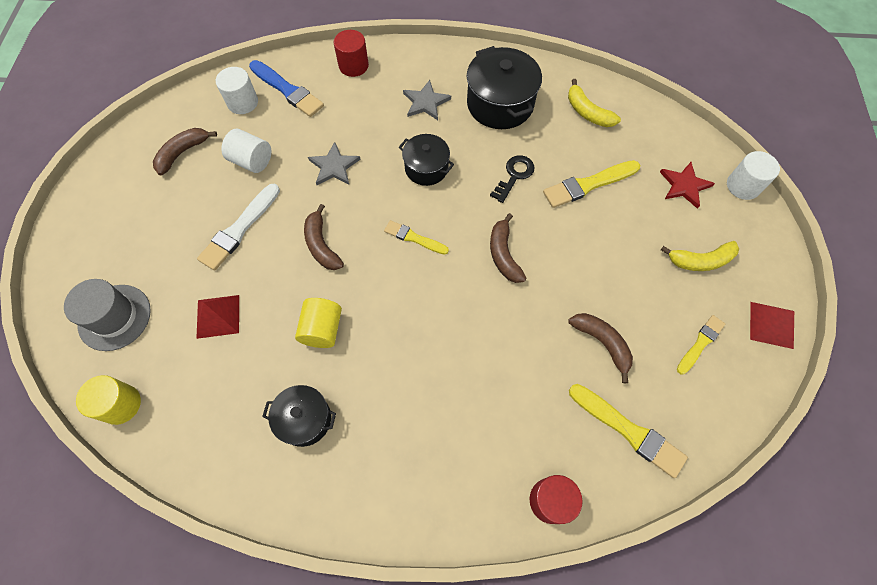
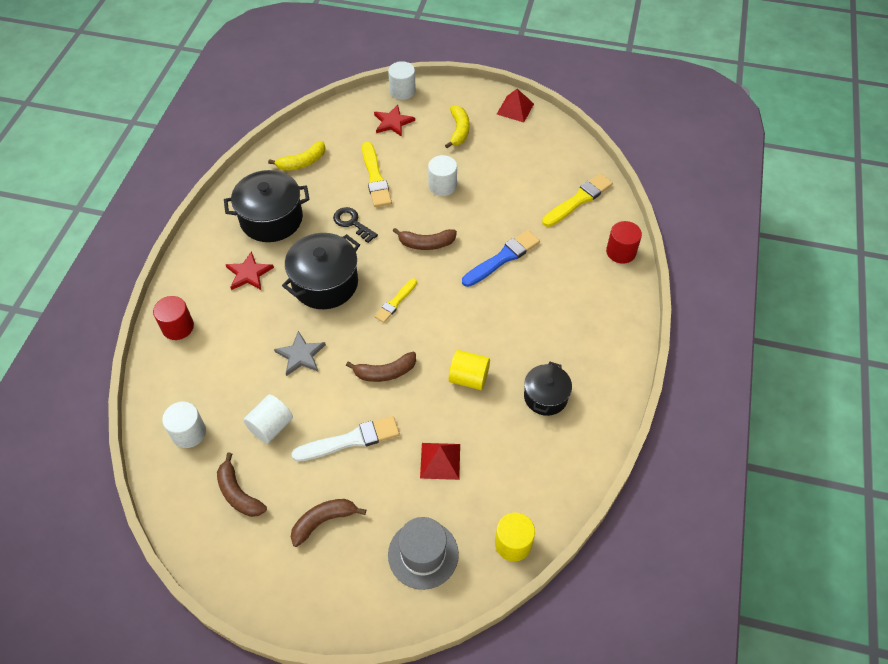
camera: 80 degrees left, 10 degrees down
(239, 229) = (350, 440): white brush -> white brush turned 60 degrees counterclockwise
(287, 90) = (188, 389): blue brush -> blue brush (502, 258)
(425, 102) = (249, 273): grey star -> red star
(426, 168) = (325, 283): black pot -> black pot, size x1.64
(599, 257) = (442, 186): none -> white cylinder
(602, 343) = (513, 200): brown banana -> brown banana (323, 521)
(700, 343) = (522, 147): yellow brush -> none

